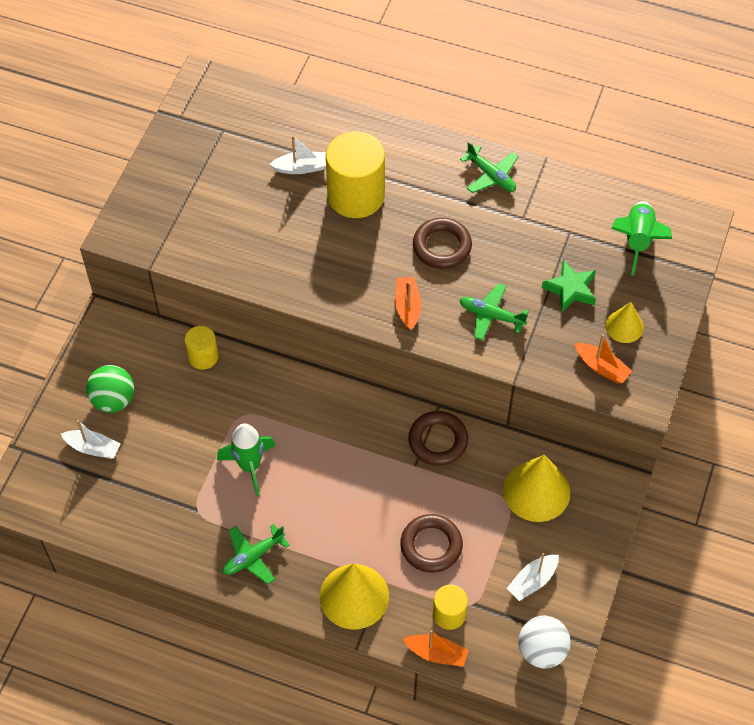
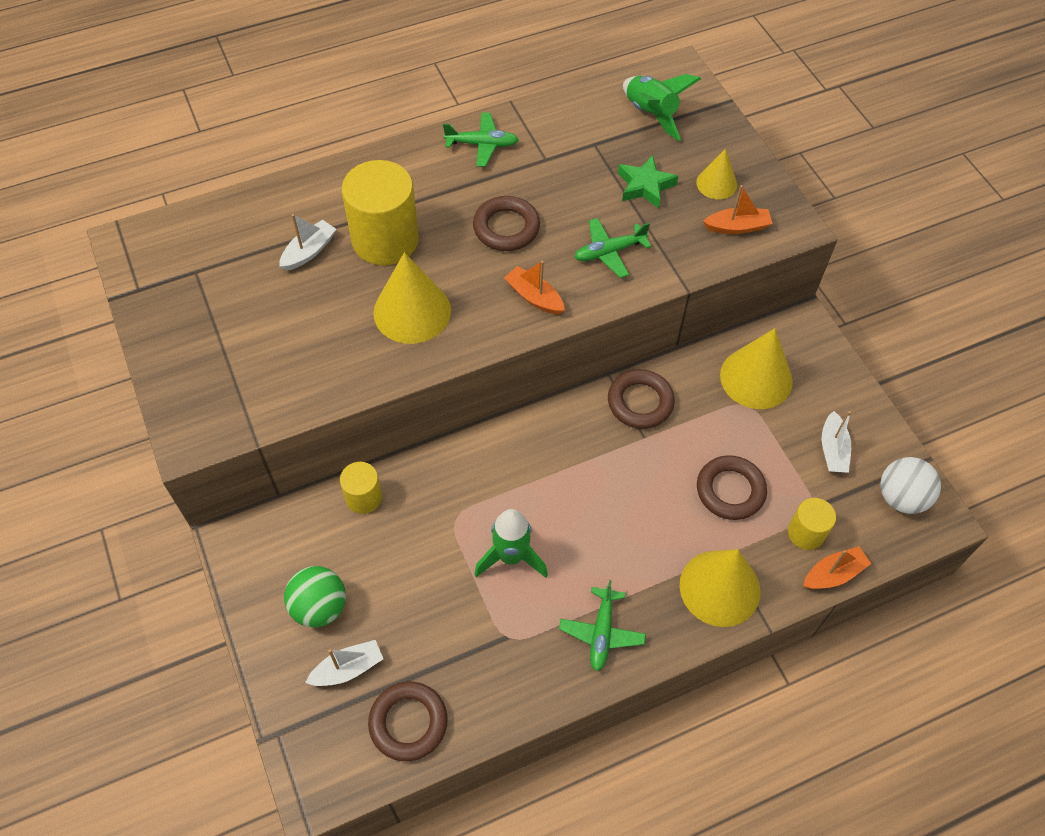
camera: 45 degrees left, 0 degrees up
(94, 507) = (408, 722): none -> brown ring
(322, 256) = (412, 311): none -> yellow cone

